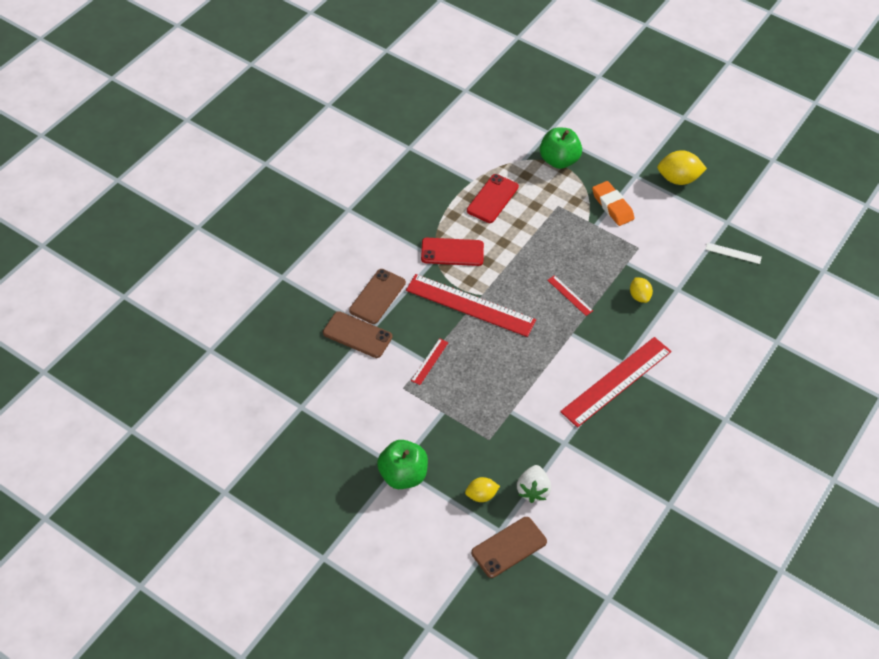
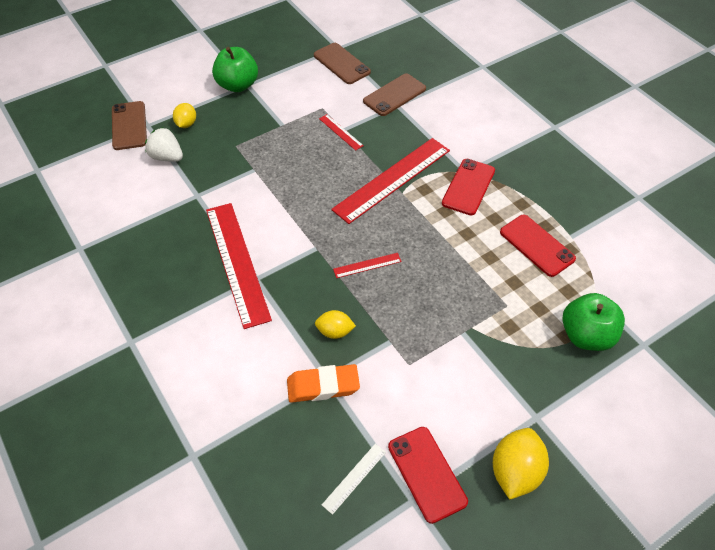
camera: 115 degrees right, 0 degrees up
(377, 296) = (433, 118): brown phone -> brown phone (341, 64)
(612, 206) = (488, 364): orange eraser -> orange eraser (323, 386)
(707, 219) = (427, 473): none -> red phone

